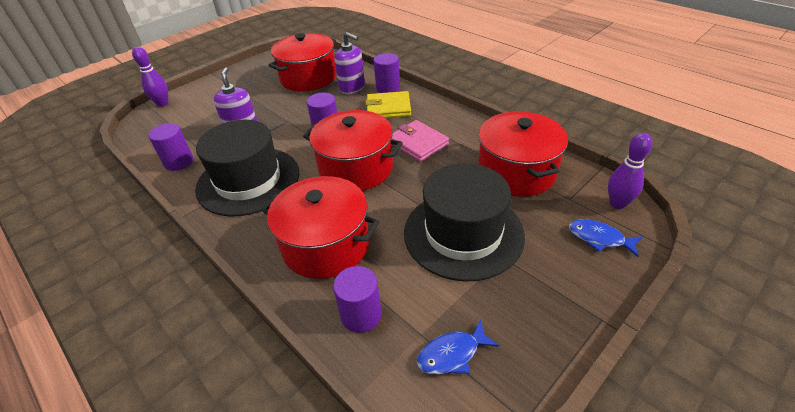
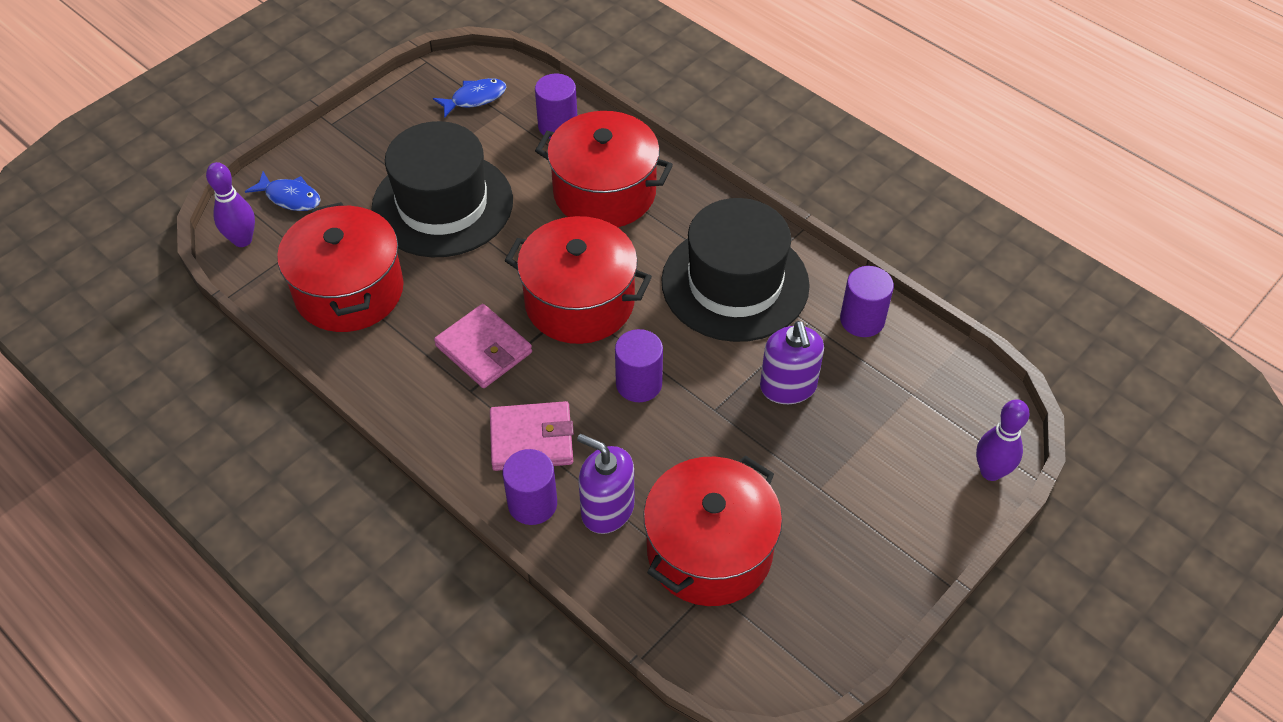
camera: 175 degrees right, 10 degrees up
(388, 108) = (531, 439): yellow wallet -> pink wallet

